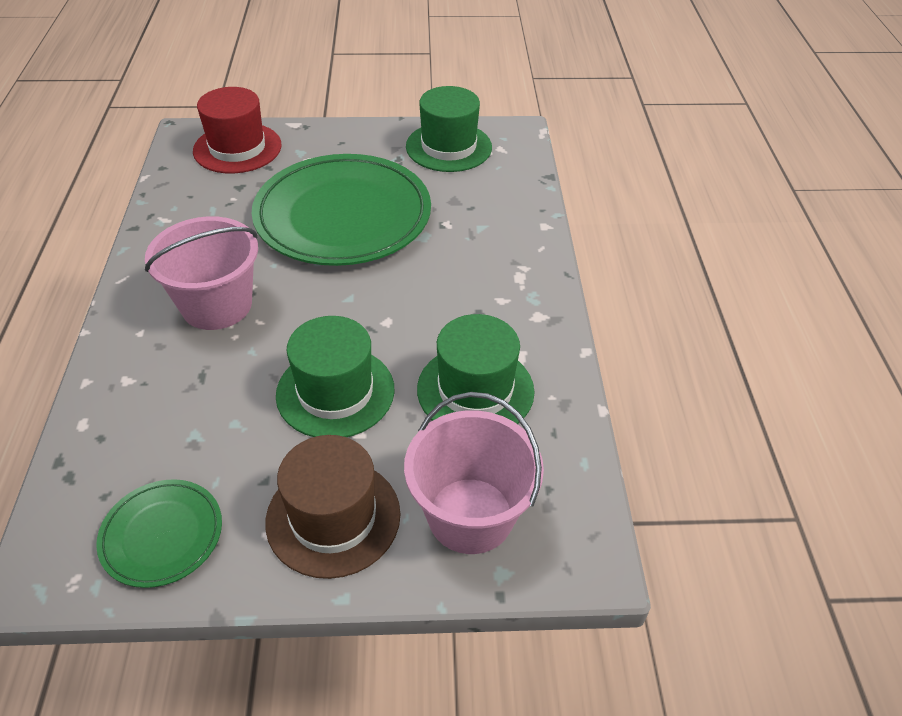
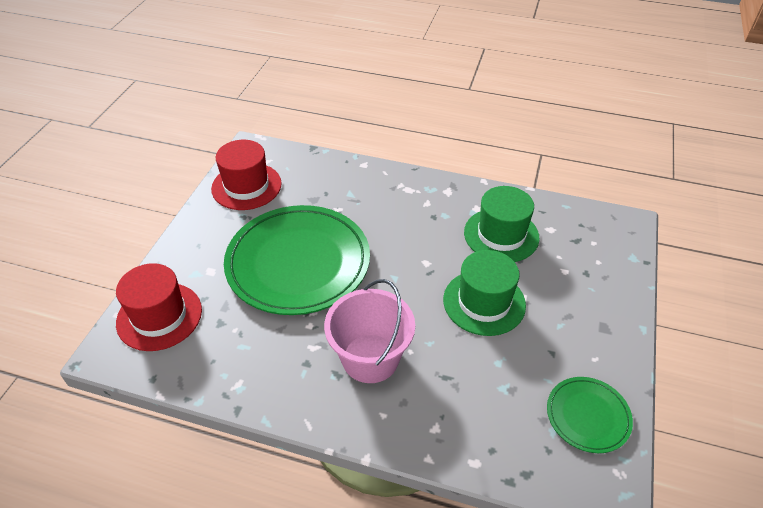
camera: 70 degrees left, 0 degrees up
(333, 517) = (586, 322): brown hat -> none
(448, 147) = (246, 186): green hat -> red hat
(470, 515) = (594, 261): pink bucket -> none

